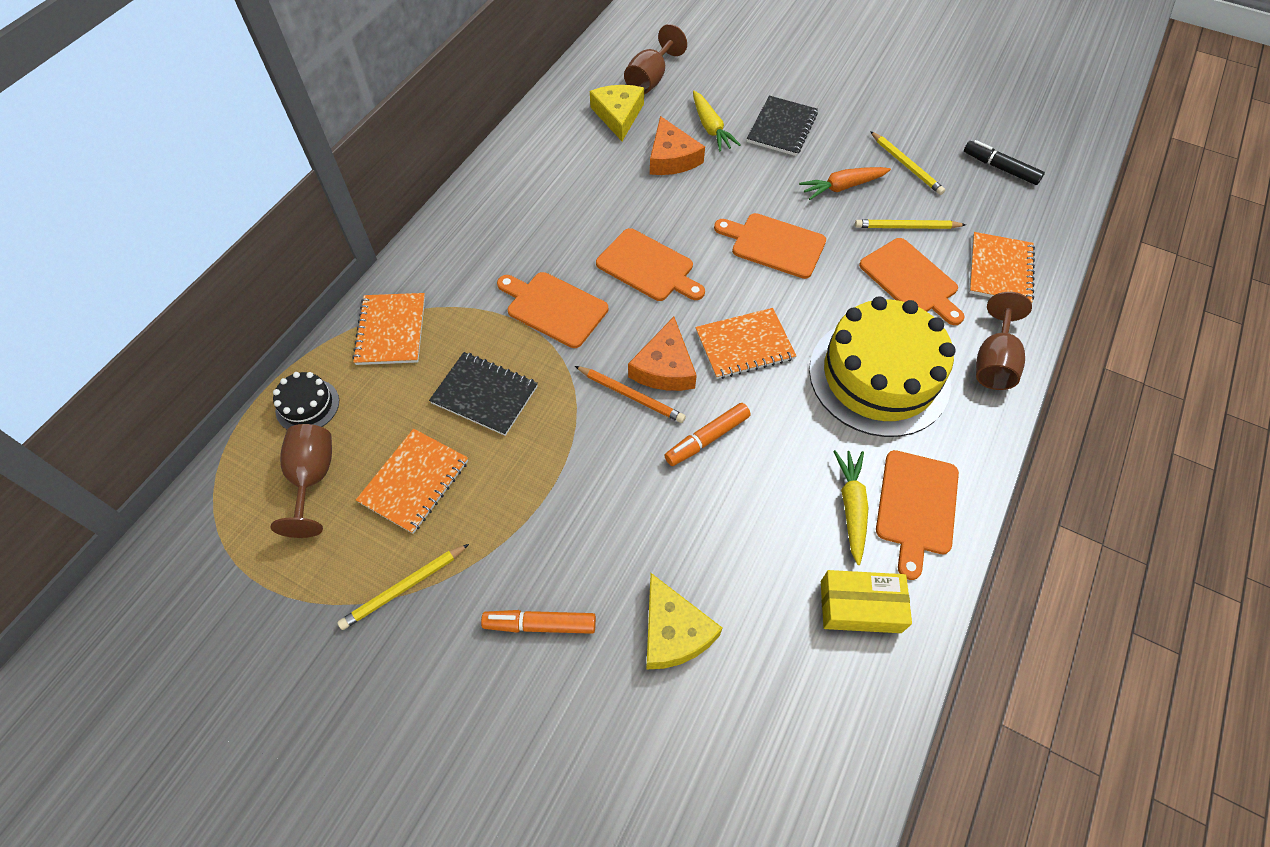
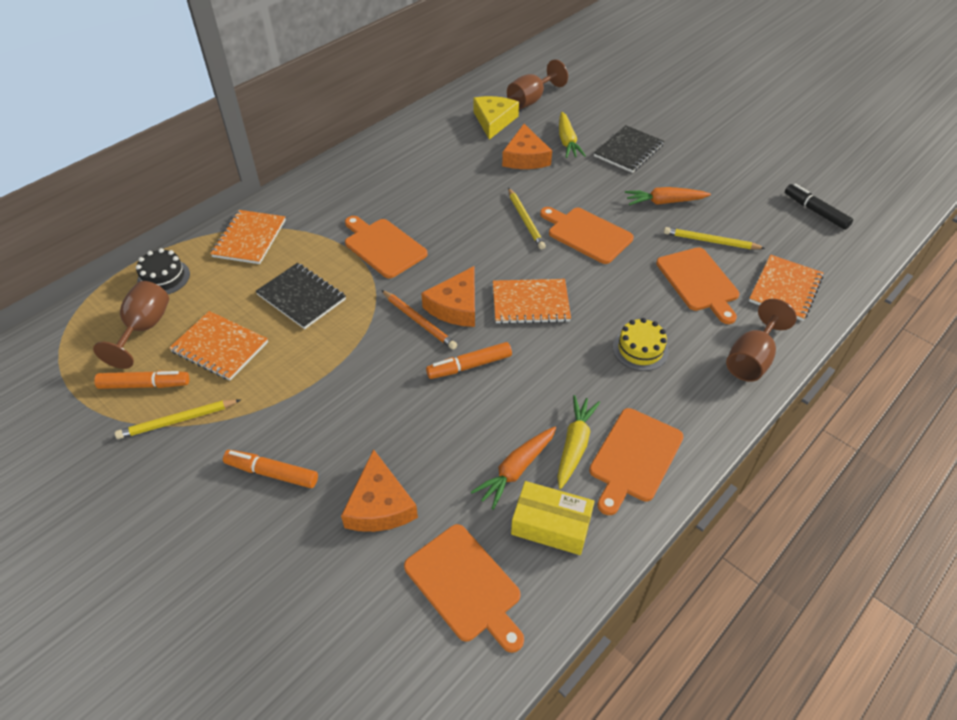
camera: 15 degrees right, 10 degrees down
(345, 551) = (145, 385): none -> orange marker
(414, 481) = (220, 347): orange notebook -> orange notebook turned 75 degrees clockwise
(648, 267) = (473, 231): orange cutting board -> orange cutting board (465, 585)
(673, 631) = (379, 505): yellow cheese -> orange cheese
(802, 552) = (516, 470): none -> orange carrot
(879, 376) = (640, 349): yellow cake -> yellow cake, size x0.44
(906, 165) = (728, 195): yellow pencil -> yellow pencil (525, 220)

